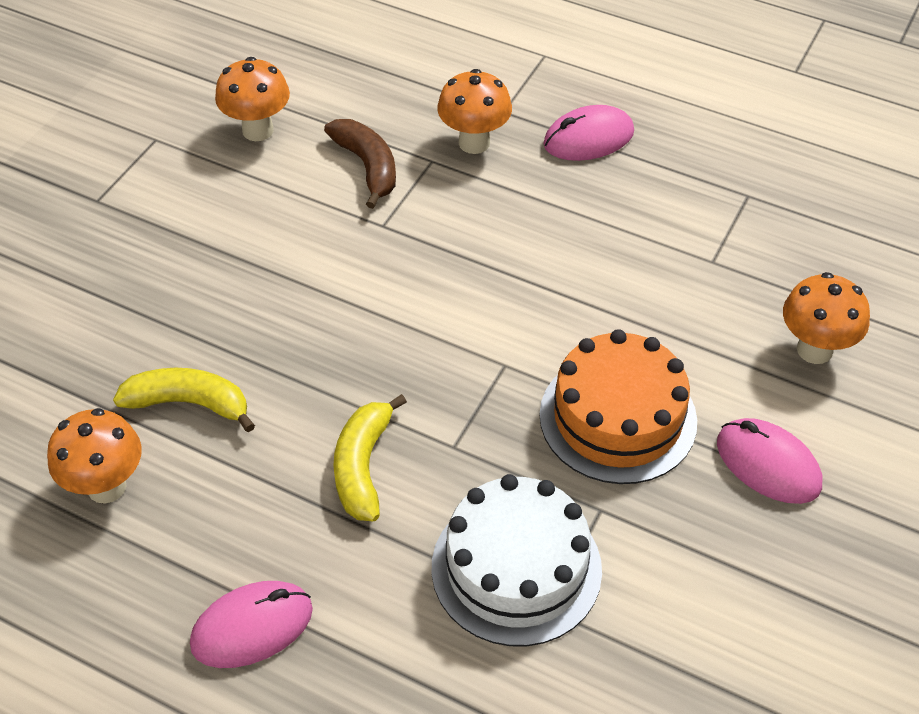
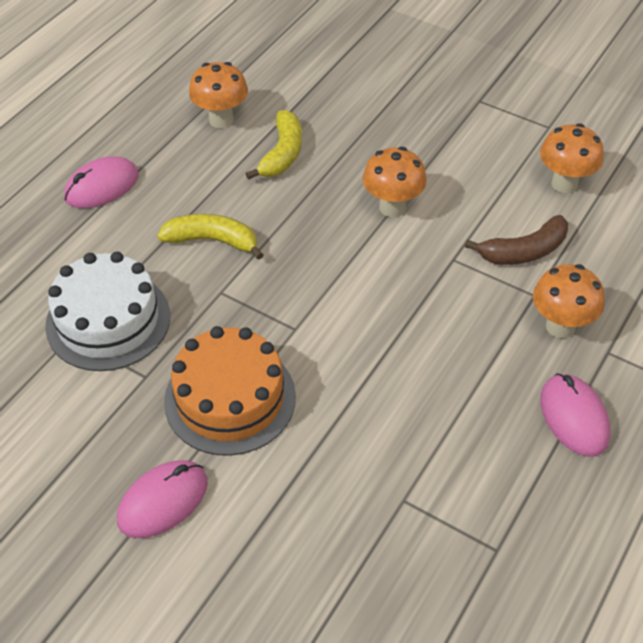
camera: 95 degrees right, 0 degrees up
(252, 627) = (102, 186): pink mouse -> pink mouse turned 75 degrees clockwise
(814, 350) = (284, 568): orange mushroom -> orange mushroom (392, 207)

